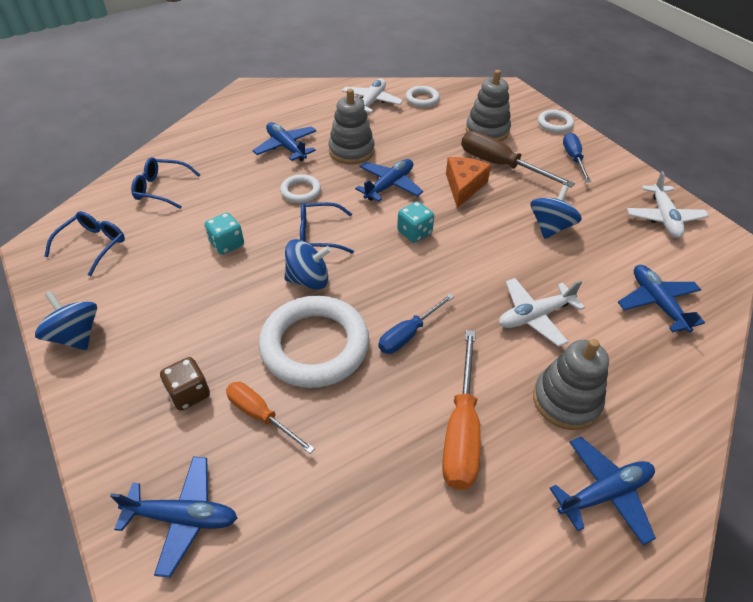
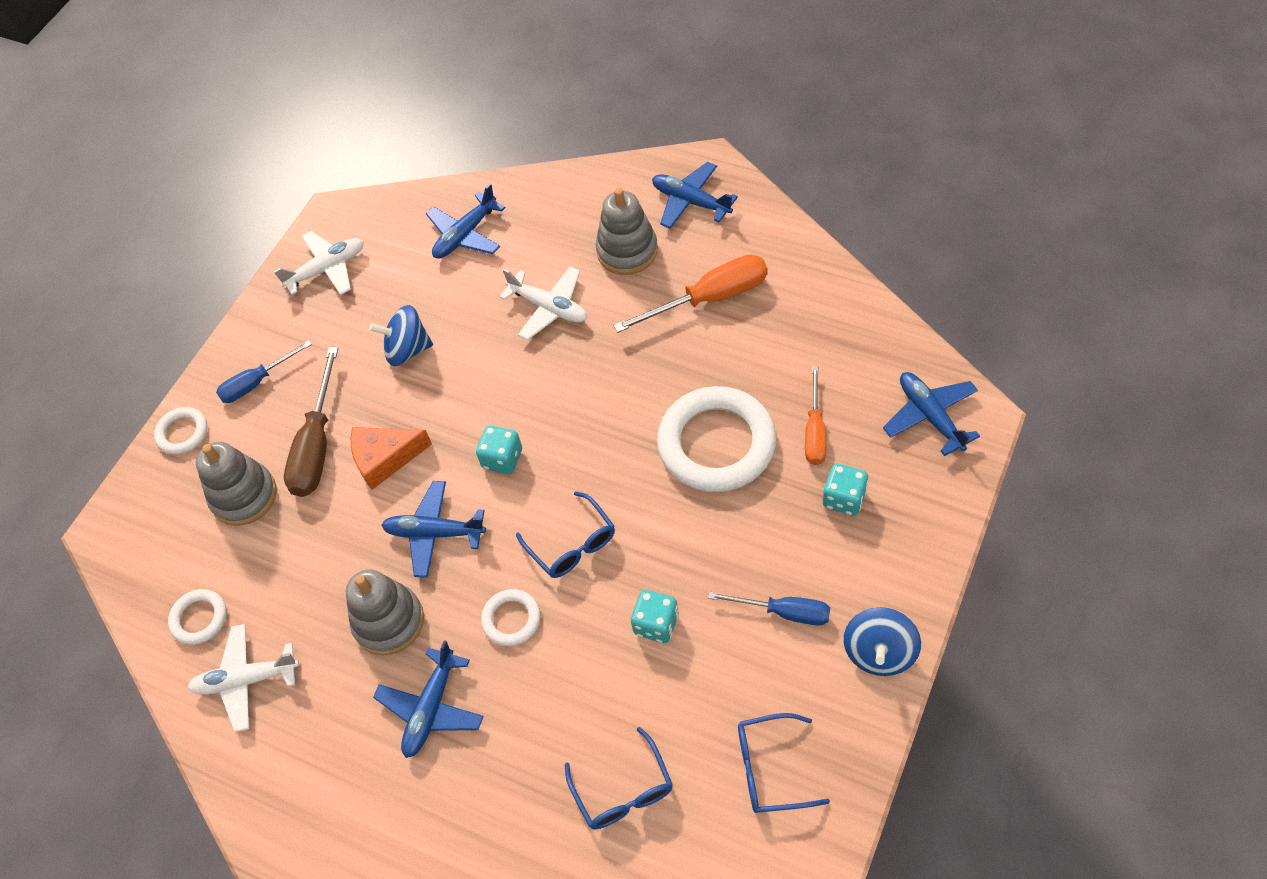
camera: 115 degrees left, 10 degrees up
(189, 393) = (844, 499): brown dice -> turquoise dice
(308, 279) = (644, 506): blue spinning top -> none
(408, 334) = (645, 384): blue screwdriver -> blue screwdriver (784, 612)

